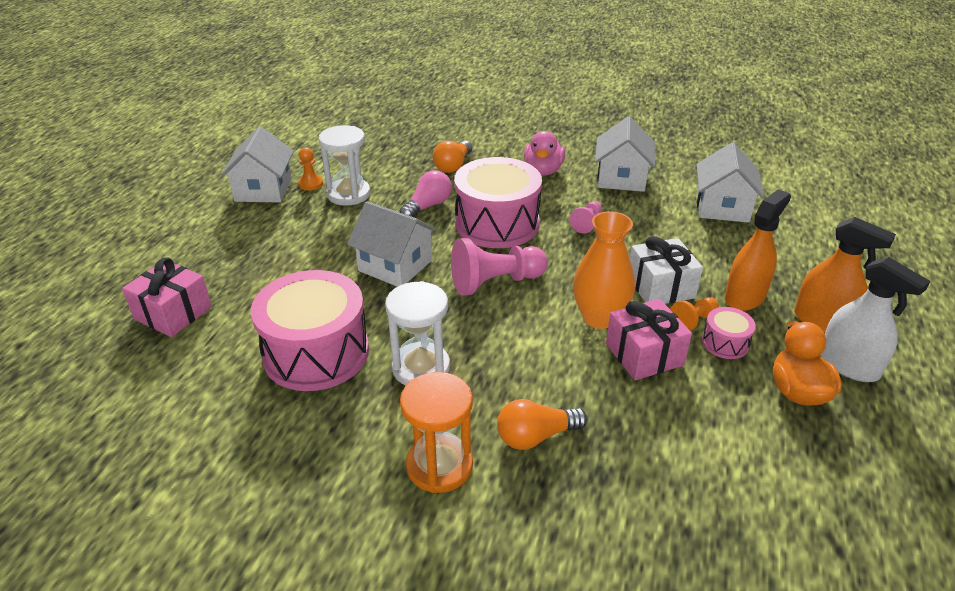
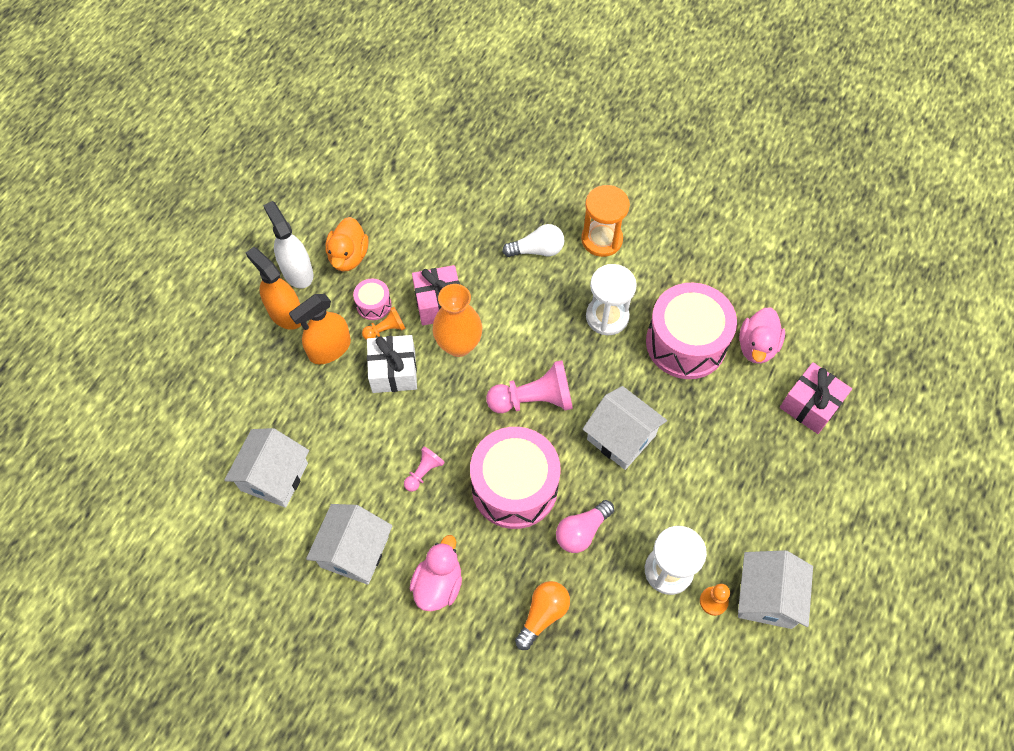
camera: 170 degrees left, 25 degrees up
(222, 360) = (757, 346): none -> pink duck
(535, 436) = (537, 250): orange light bulb -> white light bulb

